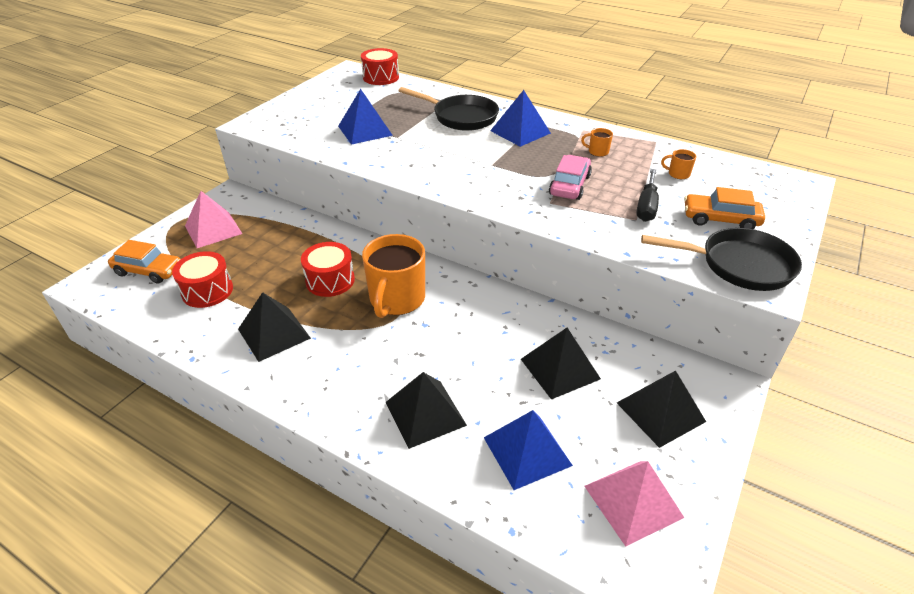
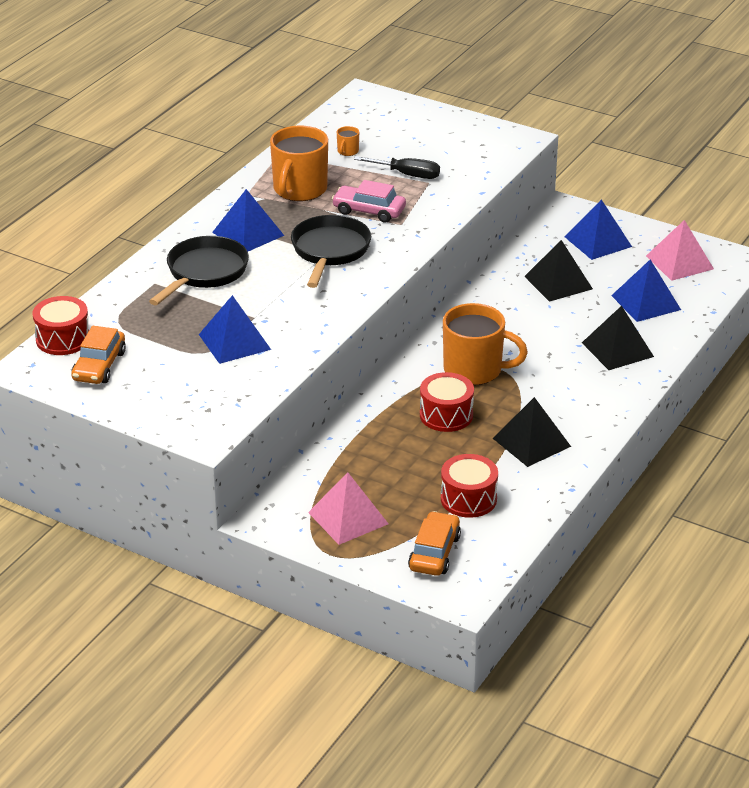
camera: 90 degrees left, 5 degrees down
(597, 152) = (299, 190): orange mug -> orange mug, size x2.45
(660, 412) = (598, 241): black pyramid -> blue pyramid
(720, 219) = (427, 143): orange car -> orange car (99, 366)
(739, 265) = (494, 145): black pan -> black pan (329, 251)

